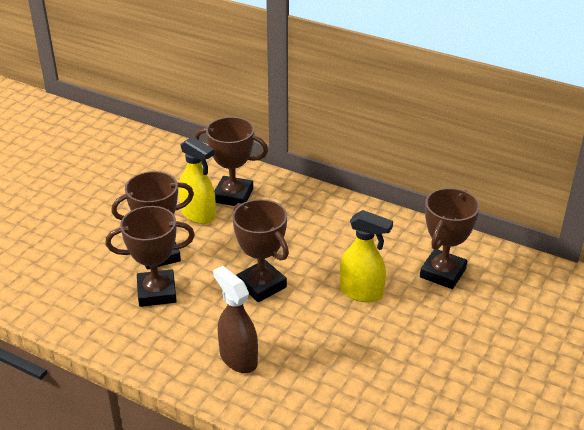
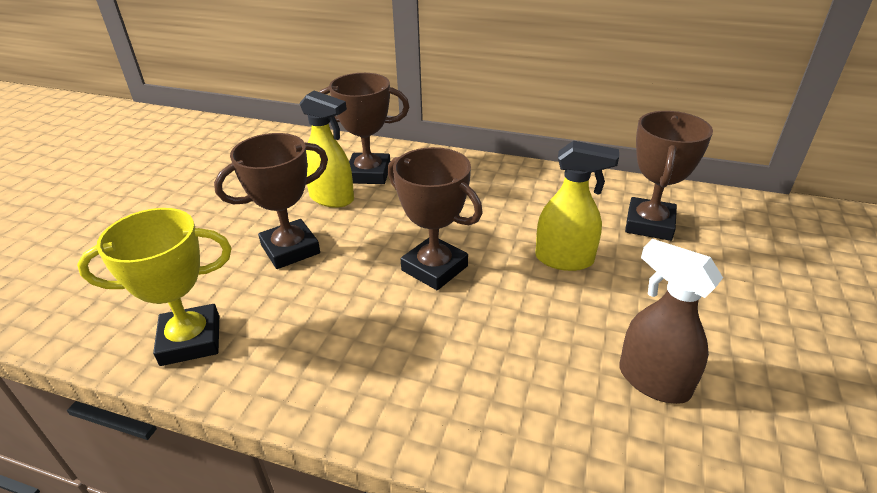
camera: 10 degrees left, 0 degrees up
(83, 312) = (190, 340): none -> yellow trophy
(157, 292) = (295, 297): brown trophy -> none
(238, 358) = (433, 373): brown spray bottle -> brown spray bottle (653, 381)

